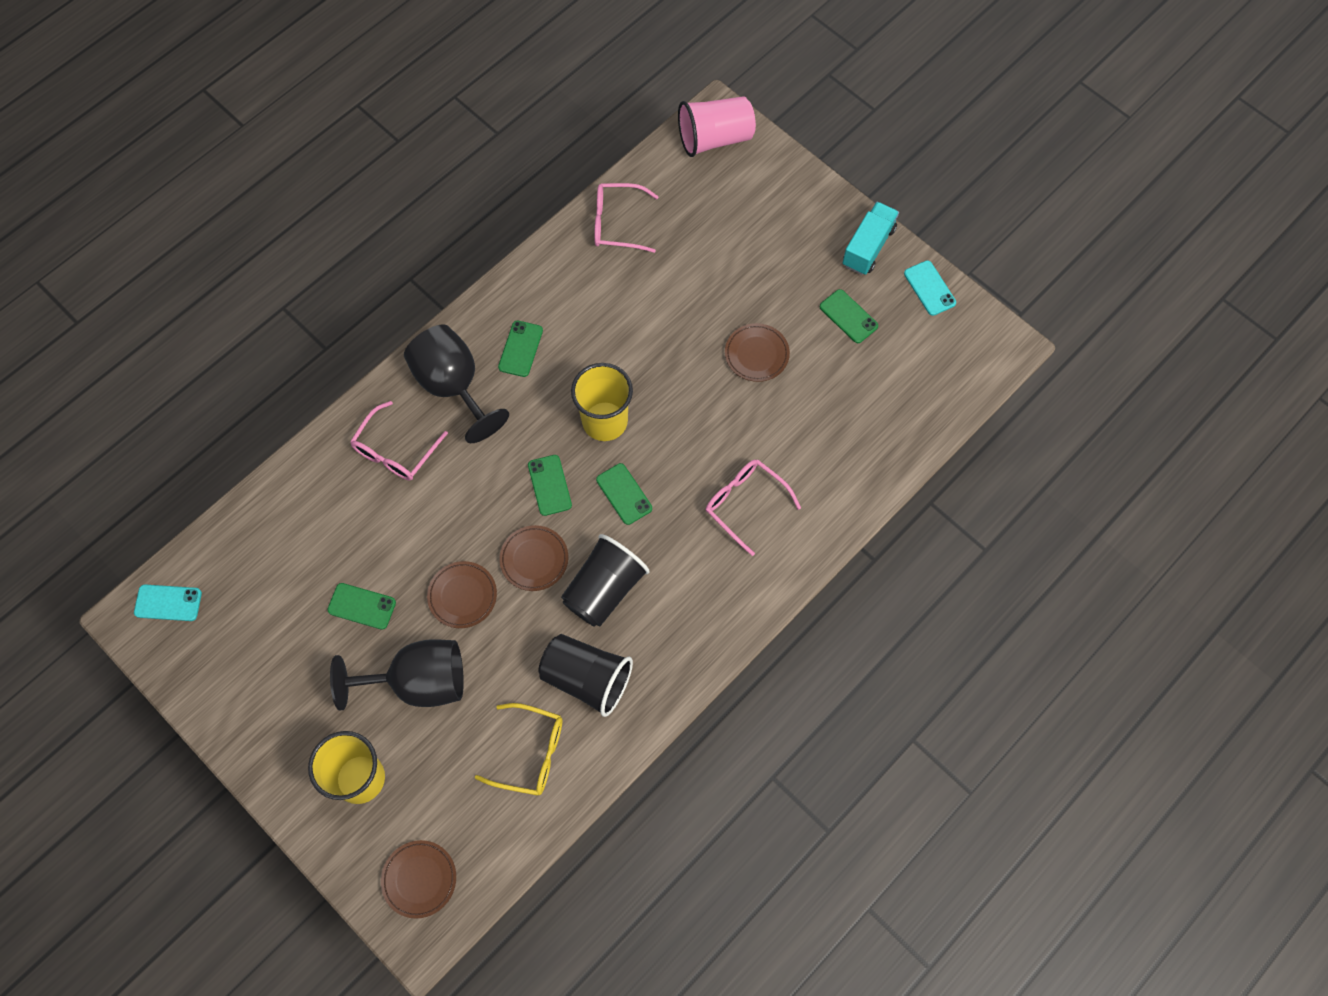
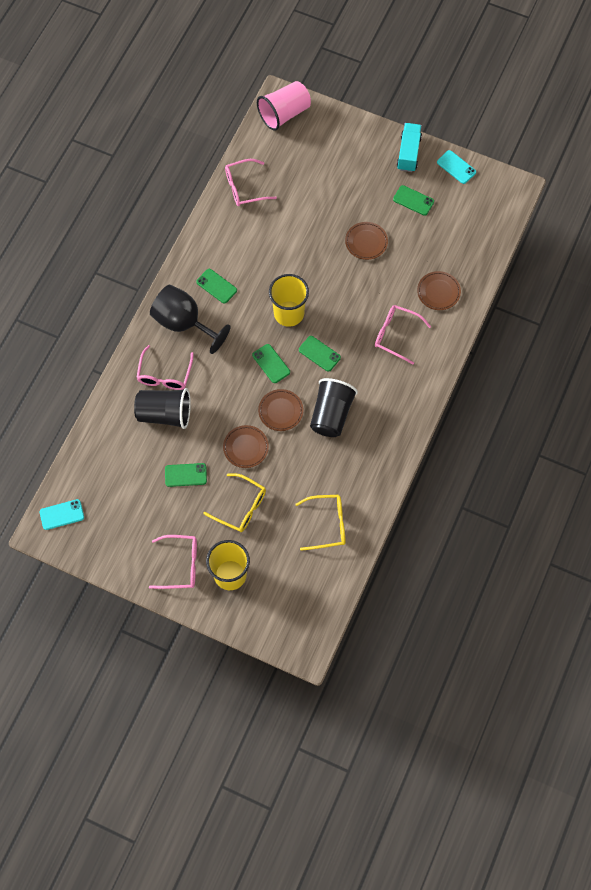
camera: 20 degrees left, 0 degrees up
(297, 737) = (180, 565): none -> pink glasses
(418, 682) = (241, 507): black goblet -> yellow glasses
(419, 879) = (291, 618): brown plate -> brown plate (438, 292)
(520, 349) = (216, 286): green phone -> green phone turned 45 degrees counterclockwise
(586, 679) = (342, 470): black cup -> black cup (164, 414)

